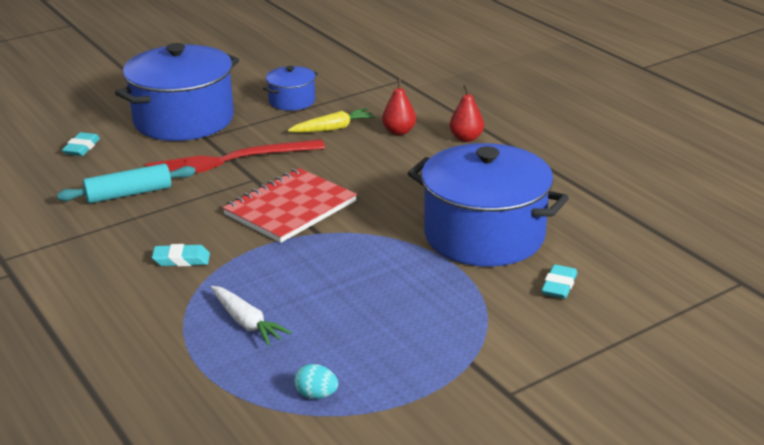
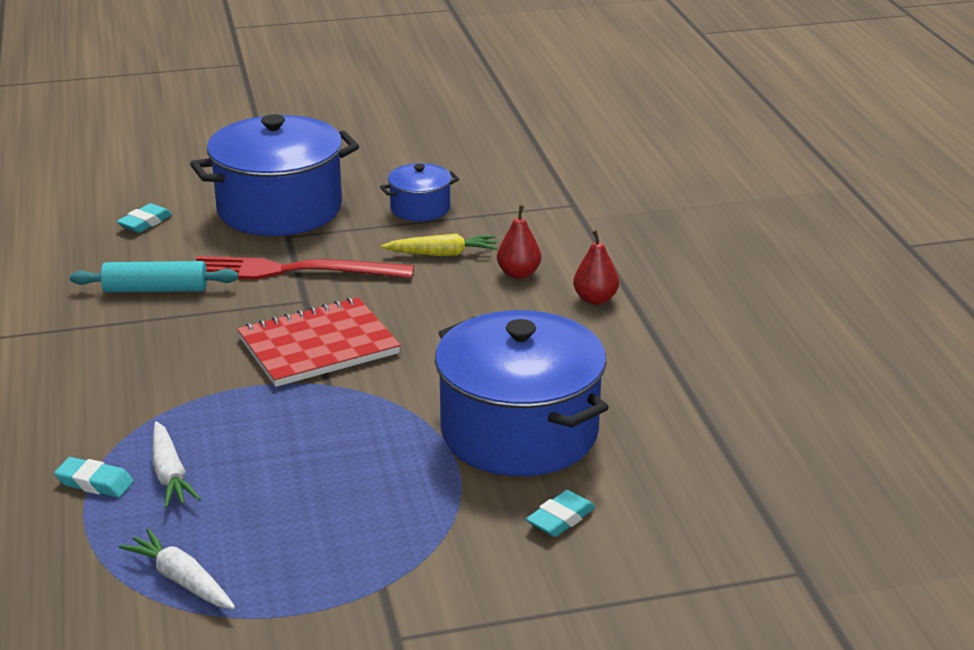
camera: 20 degrees right, 0 degrees up
(181, 260) = (155, 382): turquoise eraser -> turquoise eraser (95, 483)
(316, 395) = (181, 580): turquoise egg -> white carrot

